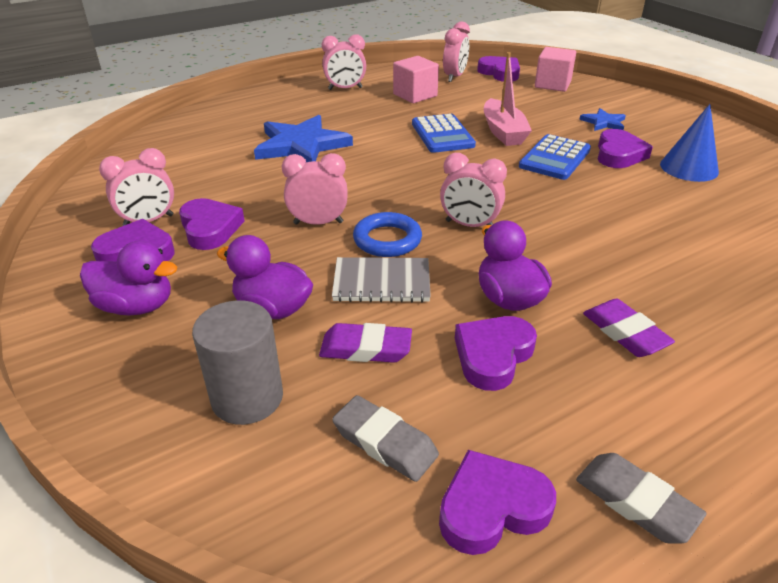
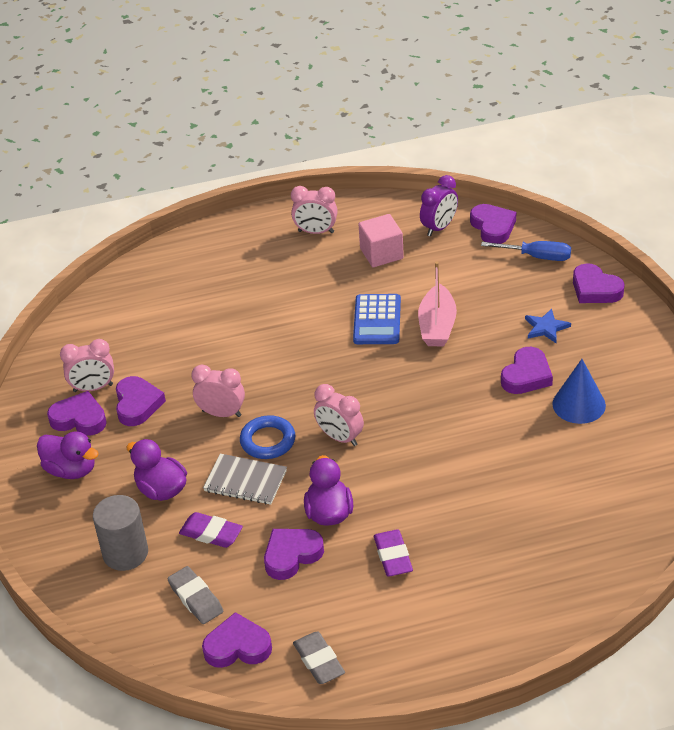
camera: 20 degrees right, 5 degrees up
(301, 145) = (241, 314): blue star -> none
(454, 77) = (439, 227): pink clock -> purple clock
(552, 84) = (536, 257): pink cube -> blue screwdriver
(555, 158) = (462, 371): blue calculator -> none
(621, 97) = (595, 289): none -> purple heart

